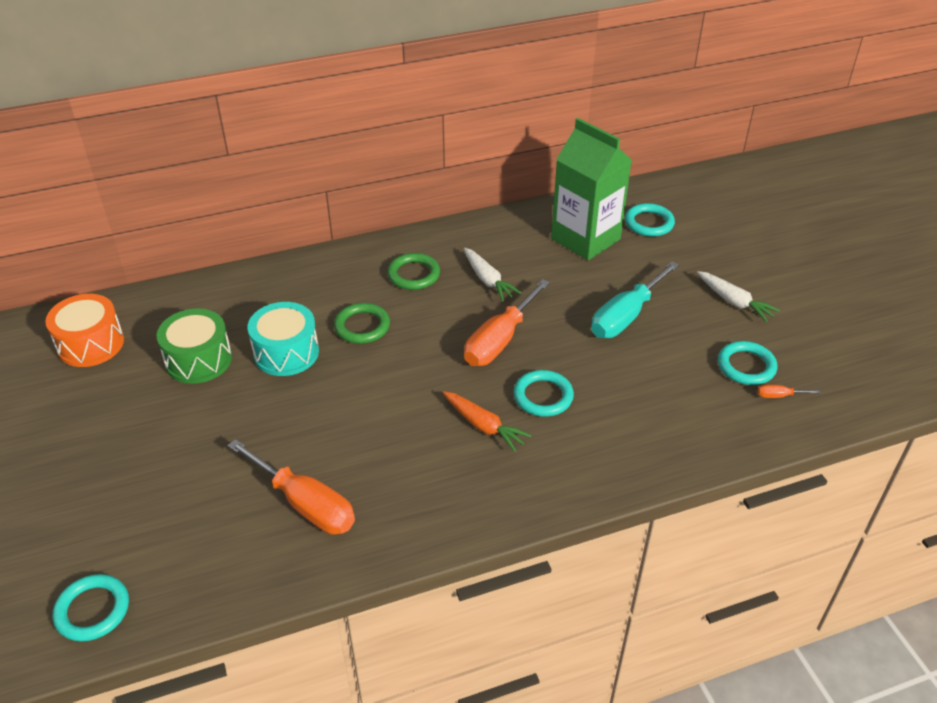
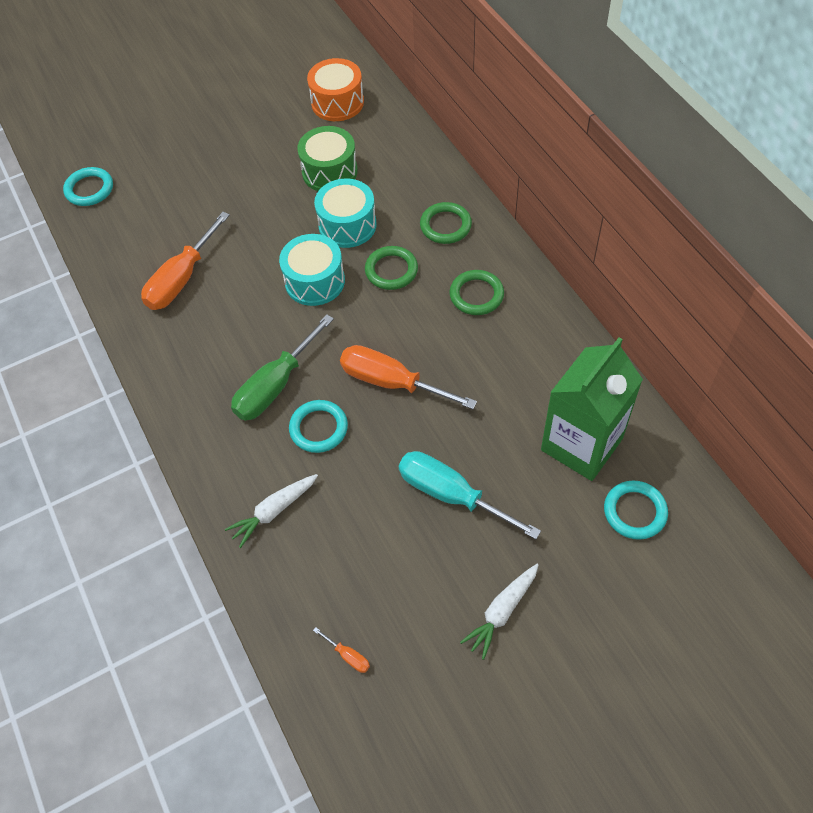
camera: 85 degrees right, 15 degrees up
(320, 283) = (445, 226): none -> green ring
(354, 385) = (315, 281): none -> turquoise drum
(484, 426) = (275, 385): orange carrot -> green screwdriver
(488, 280) = (482, 359): white carrot -> white carrot (273, 511)
(746, 366) = (390, 622): turquoise ring -> none
(779, 396) = (348, 656): orange screwdriver -> orange screwdriver turned 135 degrees clockwise

